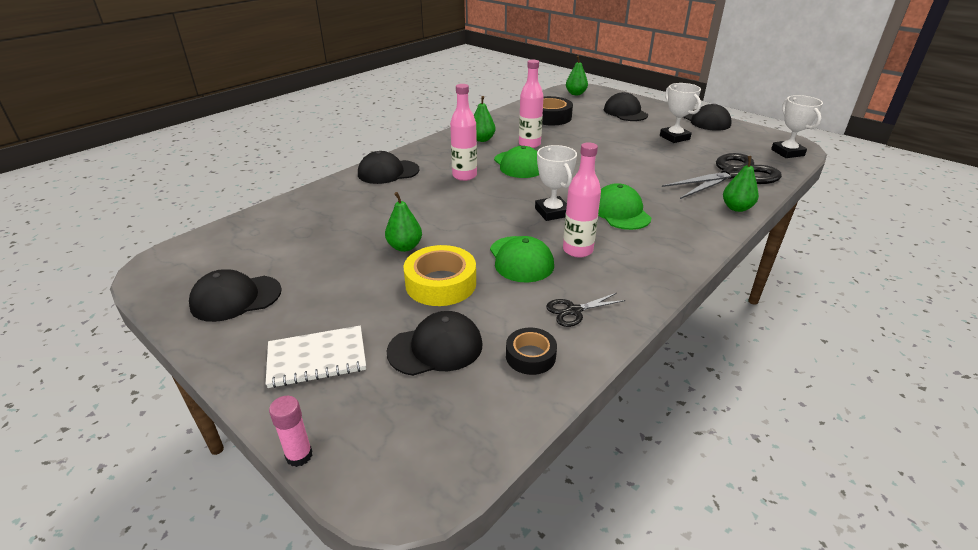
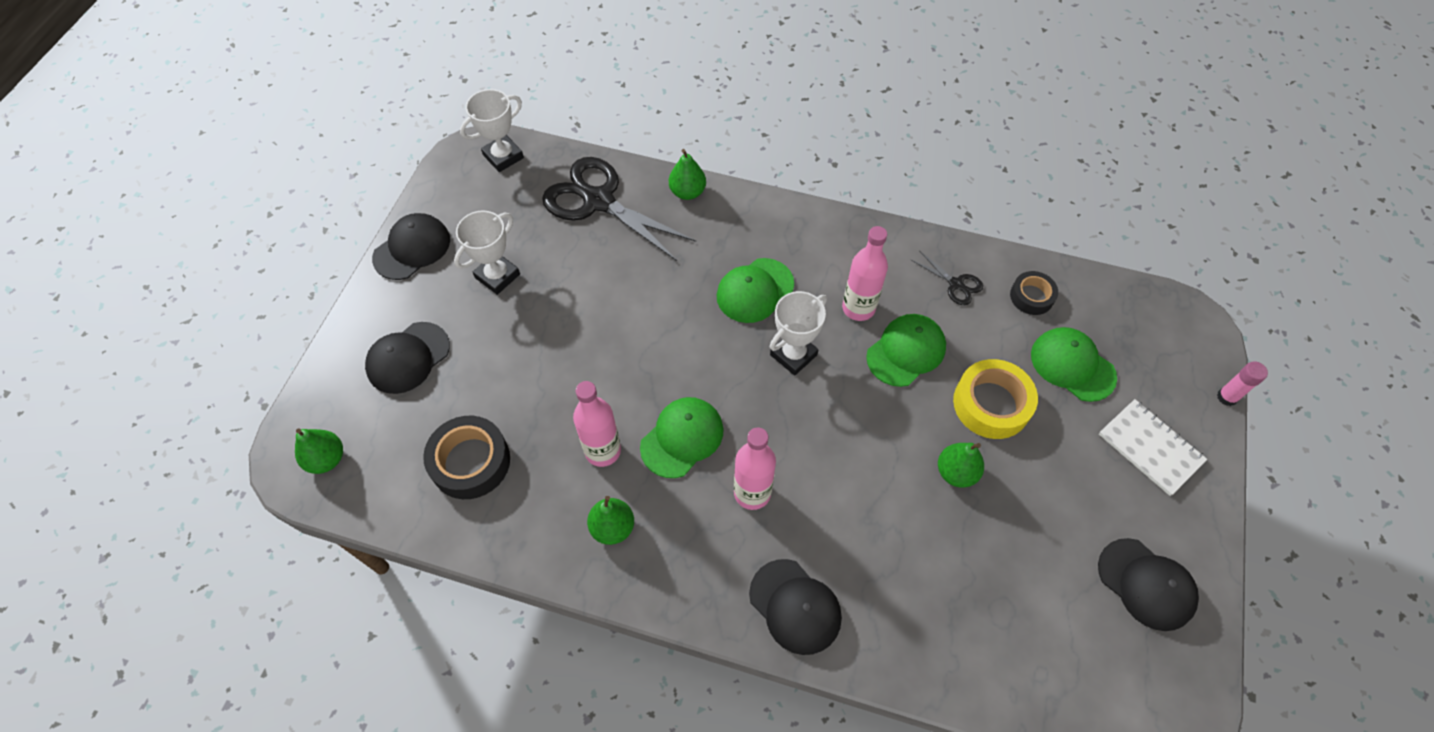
camera: 115 degrees left, 25 degrees up
(436, 348) = (1072, 365): black cap -> green cap

